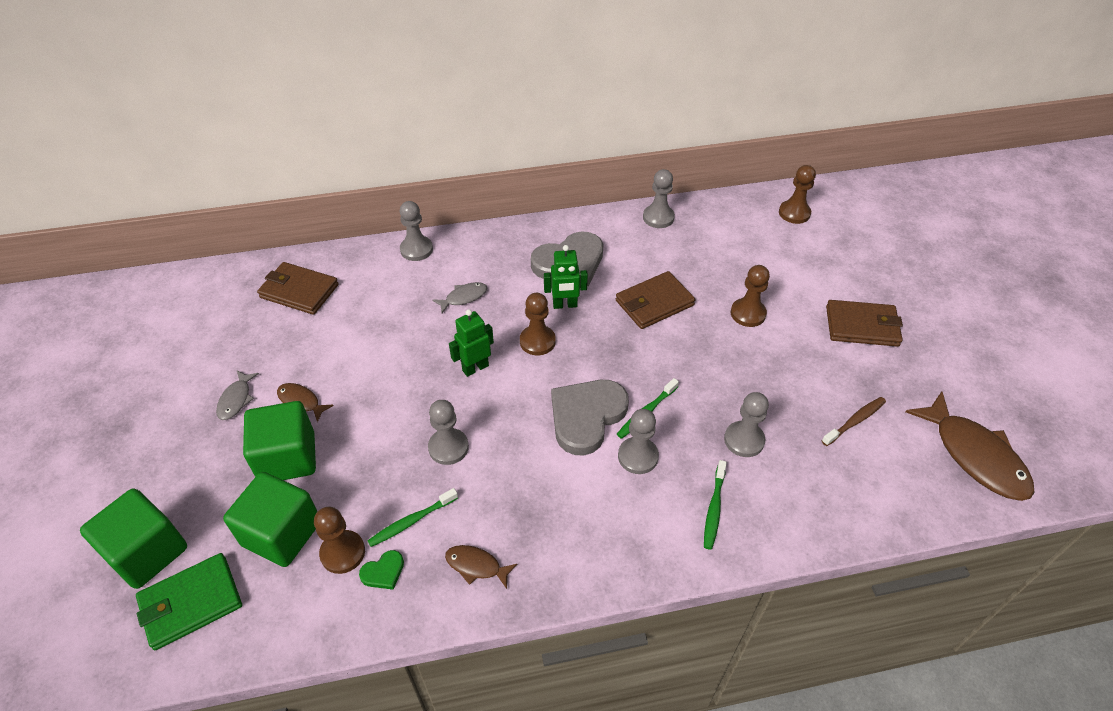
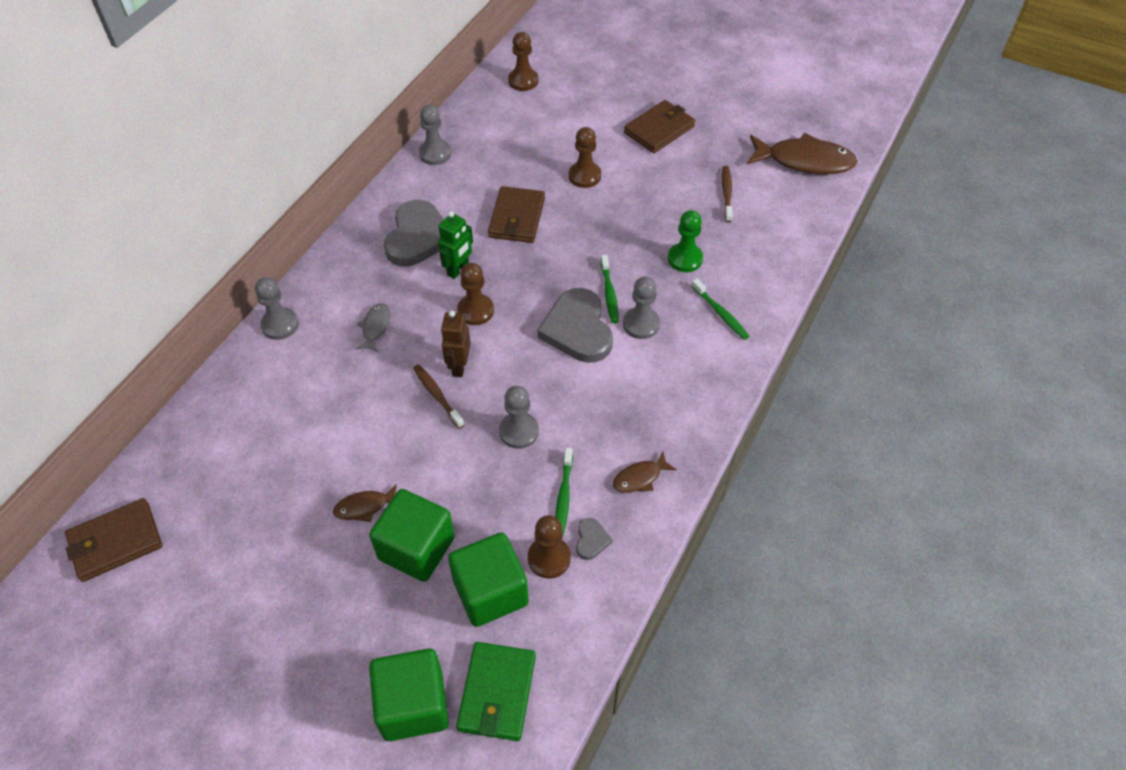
camera: 50 degrees left, 5 degrees up
(236, 400) = (309, 555): grey fish -> none
(299, 291) = (228, 439): brown wallet -> brown wallet (115, 542)
(383, 572) = (591, 540): green heart -> grey heart
(436, 374) = (437, 395): none -> brown toothbrush
(475, 368) = (459, 366): green robot -> brown robot
(744, 440) = (685, 259): grey pawn -> green pawn

